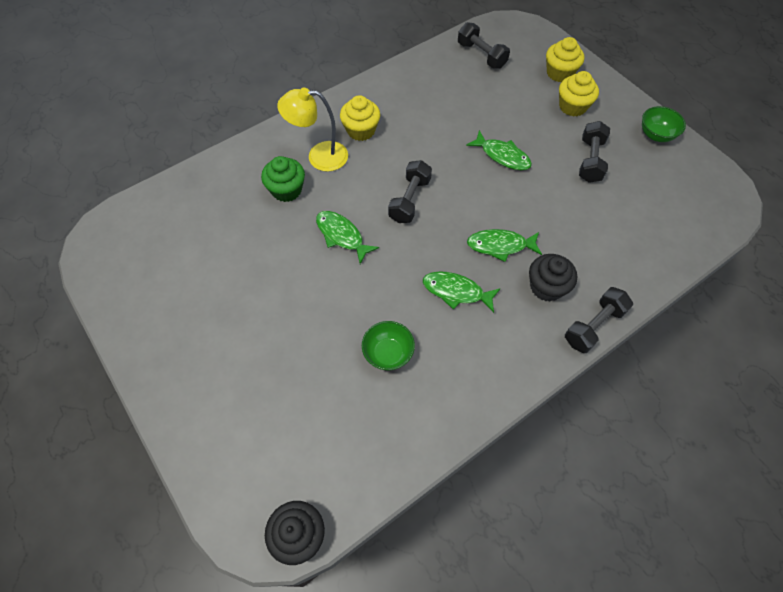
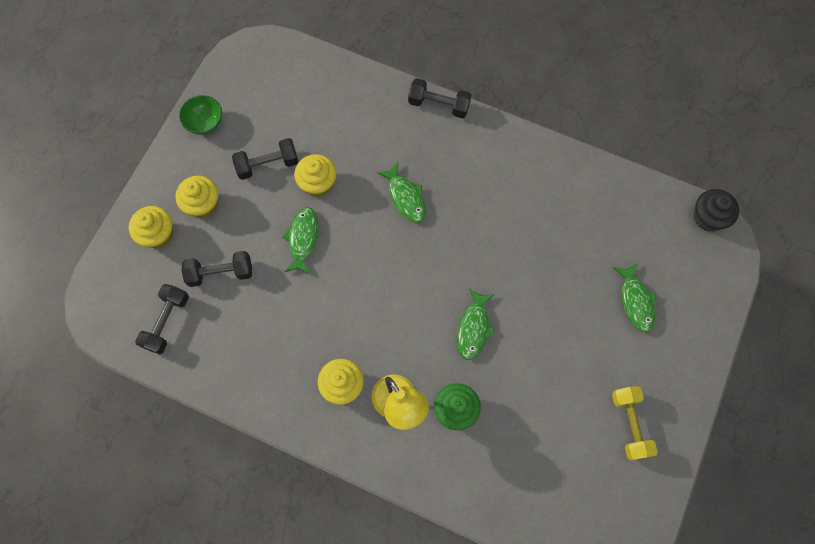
camera: 120 degrees left, 10 degrees up
(171, 307) = (629, 424): none -> yellow dumbbell
(388, 353) = (553, 231): green bowl -> none
(409, 200) = (401, 292): black dumbbell -> black dumbbell (220, 273)
(456, 291) = (470, 210): green fish -> green fish (635, 301)
(546, 287) = (424, 148): black cupcake -> none
(552, 187) = (318, 183): none -> yellow cupcake

